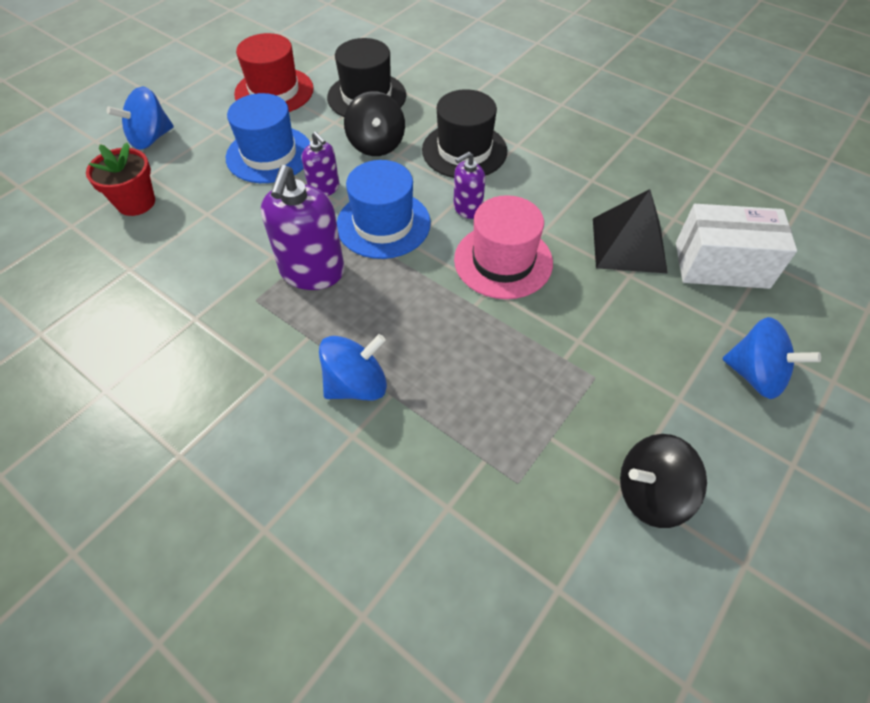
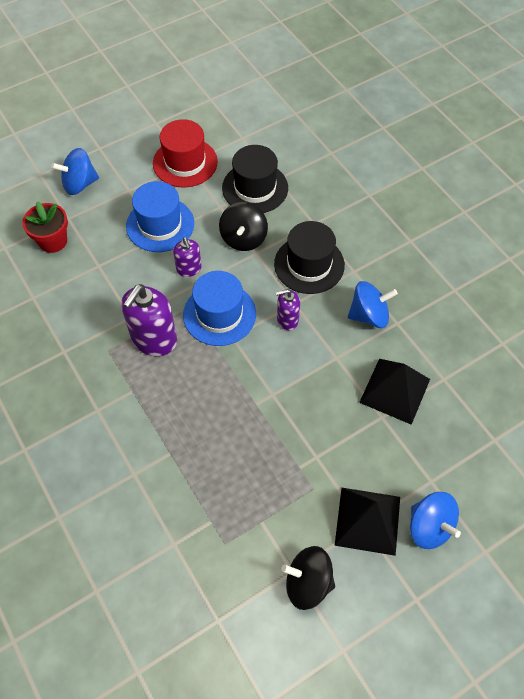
camera: 20 degrees right, 5 degrees up
(356, 384) = (150, 438): blue spinning top -> blue spinning top (369, 315)
(503, 261) = (293, 374): pink hat -> none
(680, 392) = (368, 520): none -> black pyramid
(721, 265) = (457, 431): white box -> none

